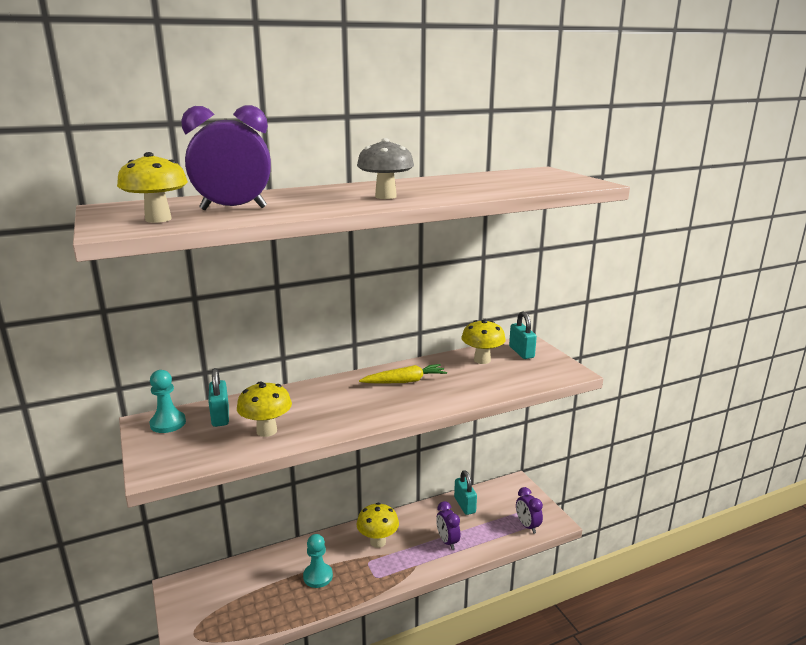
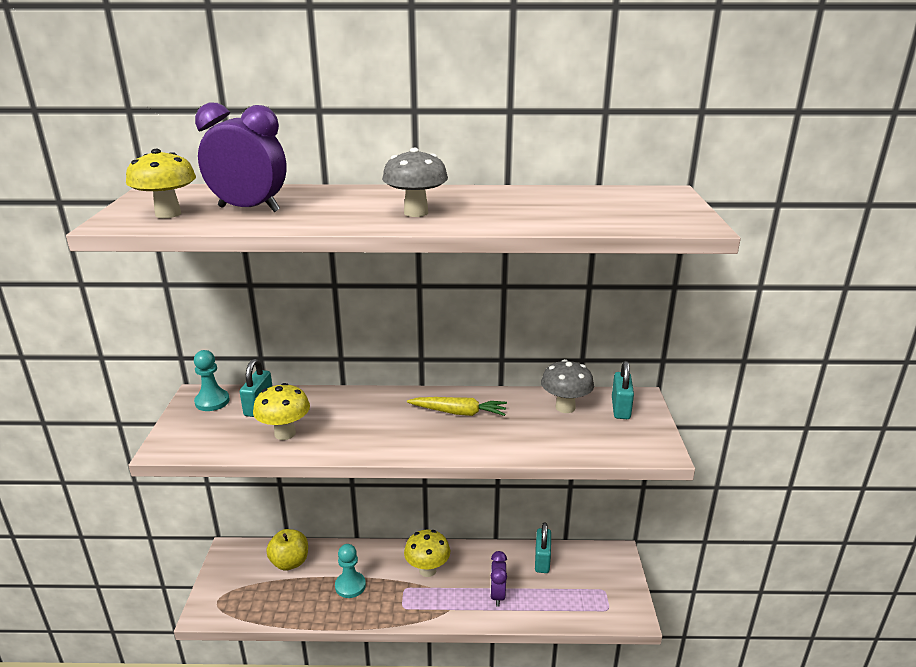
camera: 25 degrees right, 5 degrees up
(247, 576) = (290, 562): none -> yellow apple
(482, 360) = (565, 407): yellow mushroom -> grey mushroom
(527, 526) = (597, 609): purple clock -> none

